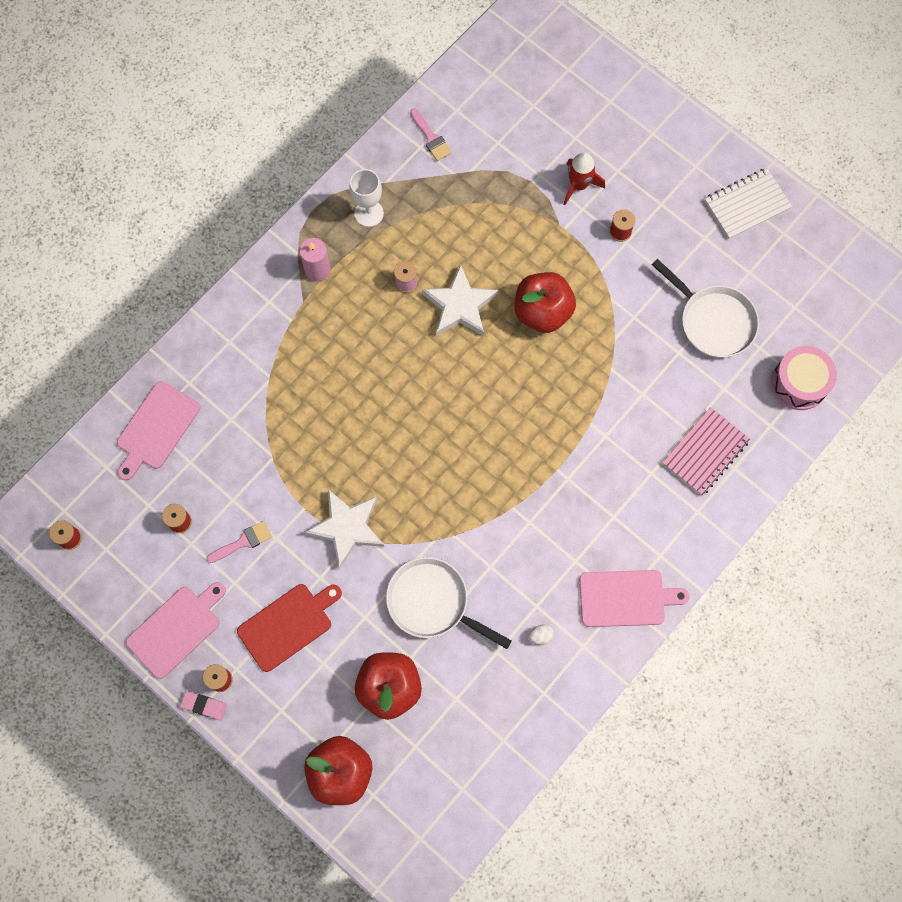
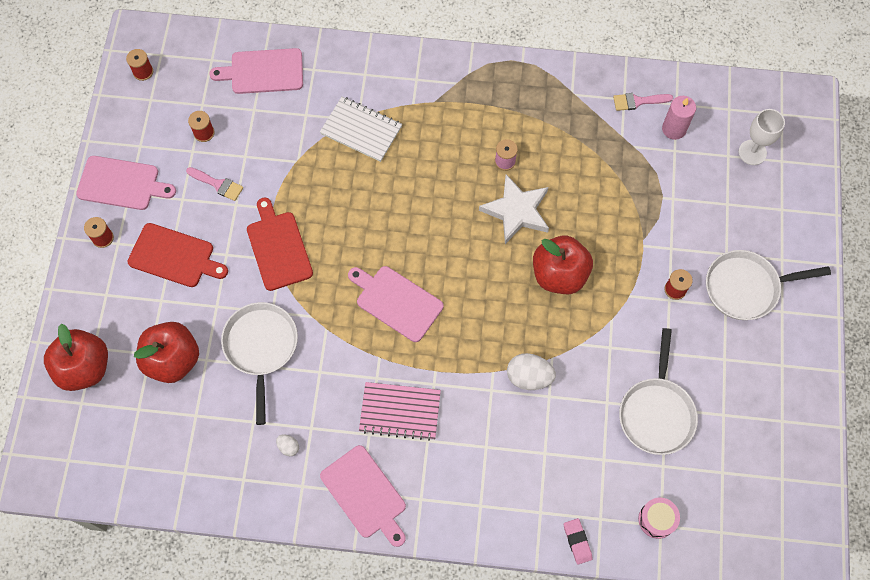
camera: 55 degrees right, 5 degrees down
(204, 705) = (76, 240): pink eraser -> pink eraser (577, 541)
(317, 269) = (467, 94): pink candle -> pink candle (674, 129)
(347, 527) = (278, 248): white star -> red cutting board
(369, 213) = (540, 99): white goblet -> white goblet (752, 152)
(431, 138) = (638, 101): pink brush -> pink brush turned 60 degrees clockwise
(472, 460) = (396, 302): none -> pink cutting board
(578, 185) = (689, 232): red rocket -> none
(615, 398) = (529, 377): none -> white egg
(657, 177) = (746, 287): none -> white pan
(705, 452) = (536, 479): pink notebook -> pink notebook (400, 412)
(746, 204) = (782, 374): white notebook -> white notebook (361, 130)
(799, 383) = (656, 519): pink drum -> pink drum, size x0.64

